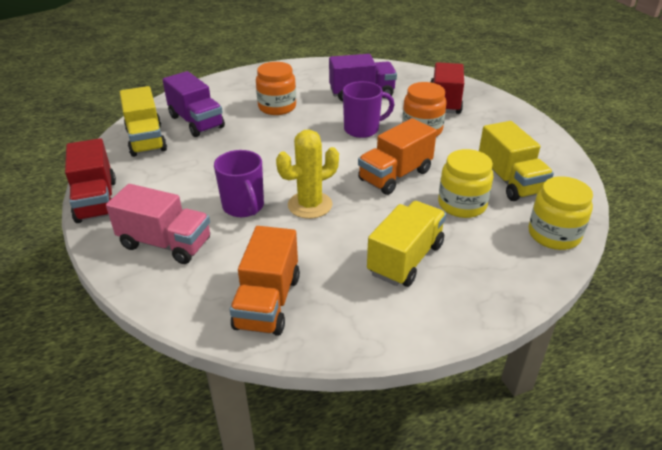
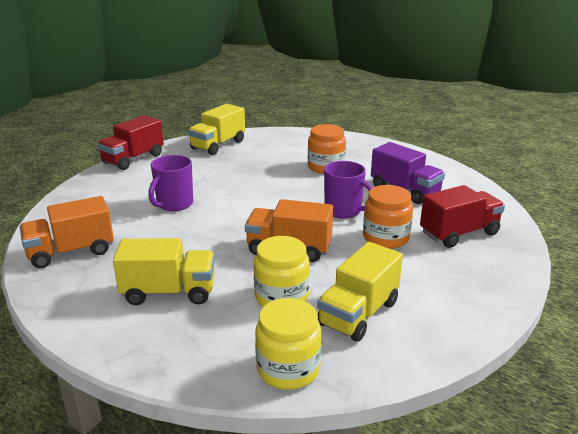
camera: 55 degrees right, 10 degrees down
(166, 243) = (108, 195): pink truck -> none
(196, 122) = (262, 150): purple truck -> none
(310, 205) = (202, 227): yellow cactus -> none

